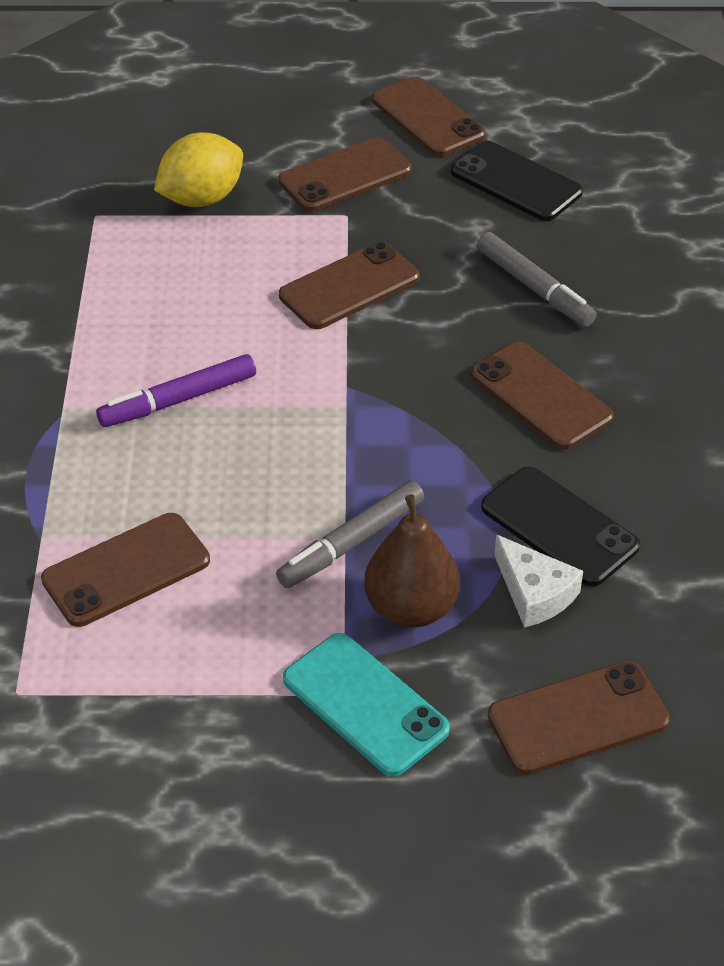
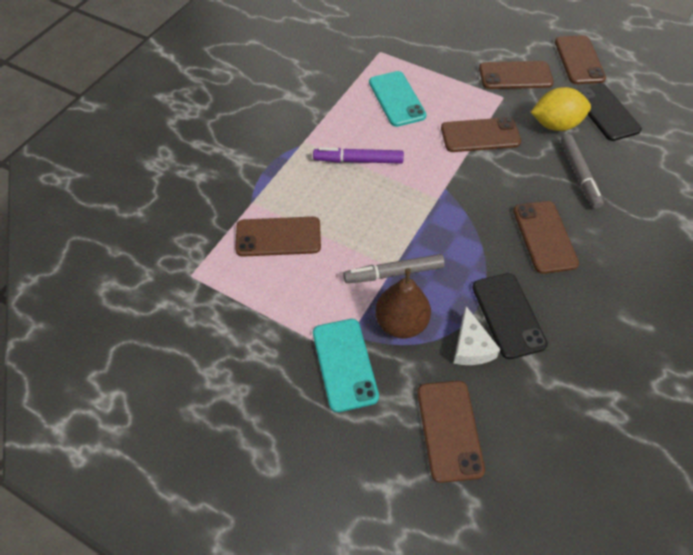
camera: 30 degrees right, 10 degrees up
(176, 281) = (397, 99): none -> turquoise phone
(201, 198) = (435, 61): yellow lemon -> yellow lemon (555, 125)
(578, 718) = (449, 430): brown phone -> brown phone turned 75 degrees clockwise

